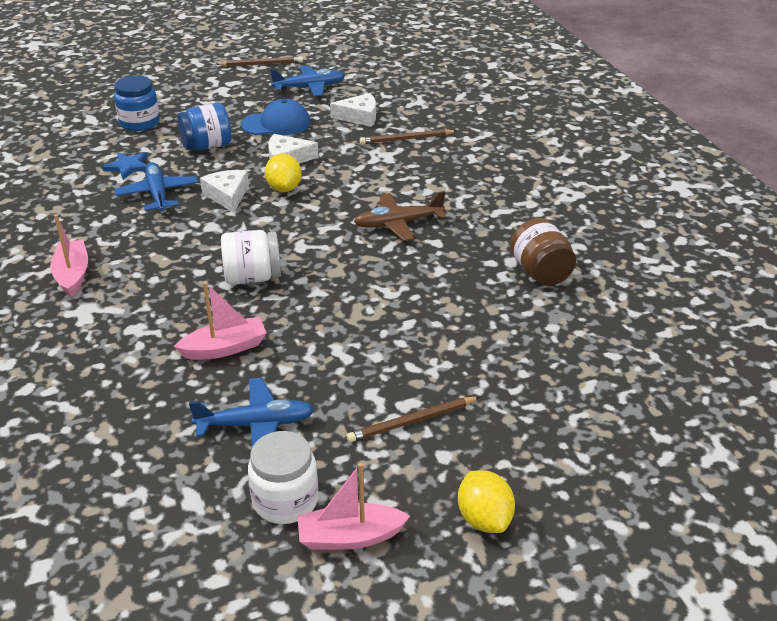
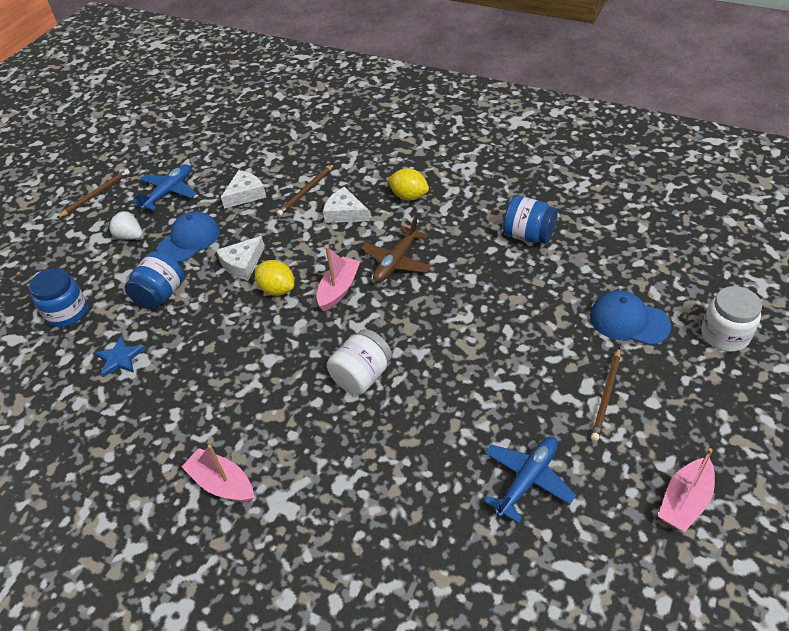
camera: 40 degrees left, 10 degrees up
(157, 194) = (184, 364): blue plane -> none
(225, 348) = (425, 444): pink boat -> pink boat (339, 289)
(227, 195) = (243, 325): white cheese -> white cheese (345, 213)
(243, 100) = (130, 236): none -> white strawberry
(285, 500) = (620, 513): white jar -> white jar (724, 335)
(484, 519) = (725, 422): yellow lemon -> yellow lemon (409, 196)
(525, 388) = (629, 321): none -> blue cap
(540, 272) = (528, 235): brown jar -> blue jar

